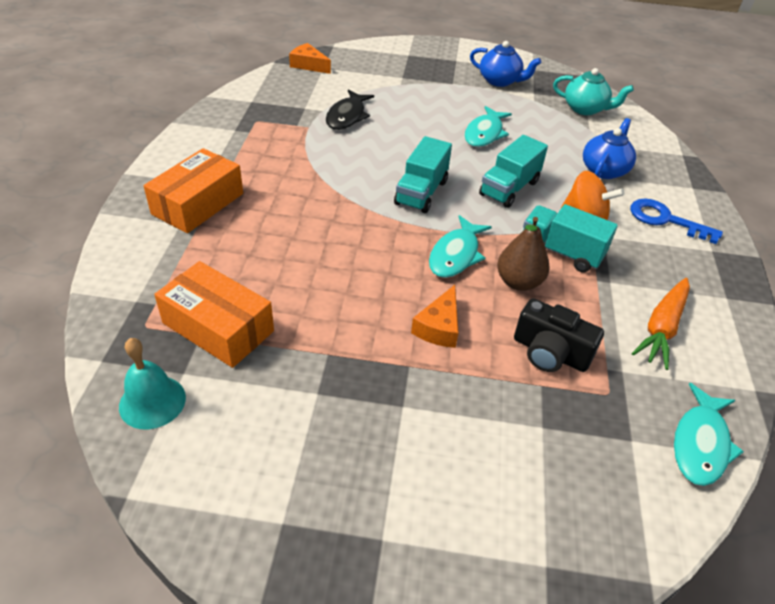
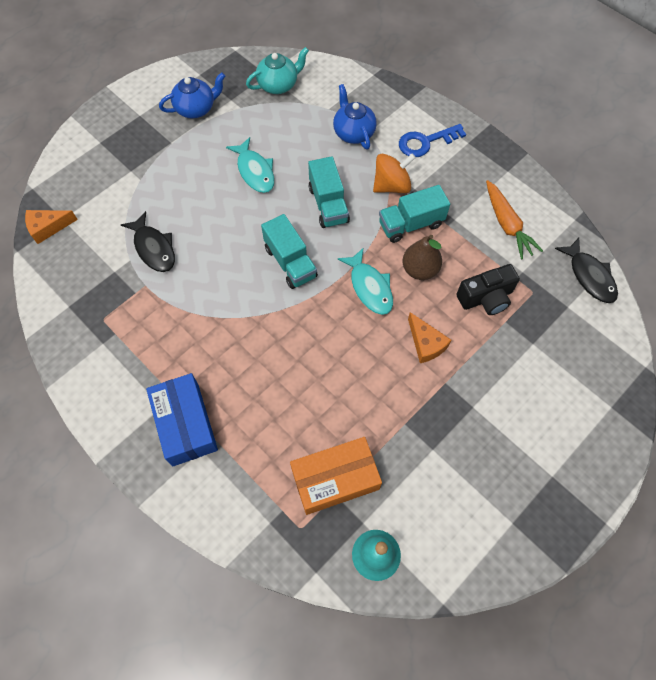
camera: 50 degrees left, 20 degrees up
(198, 204) = (185, 424): orange box -> blue box
(700, 443) = (589, 276): turquoise fish -> black fish

